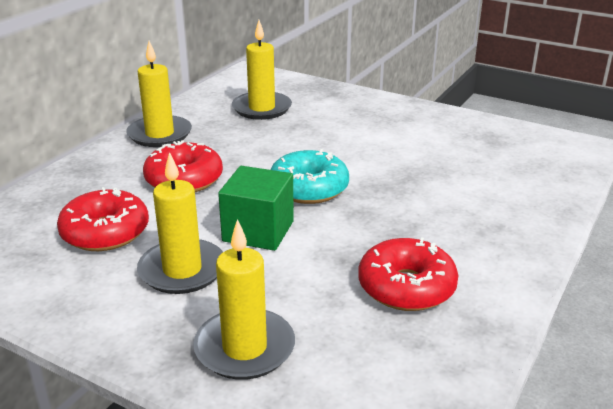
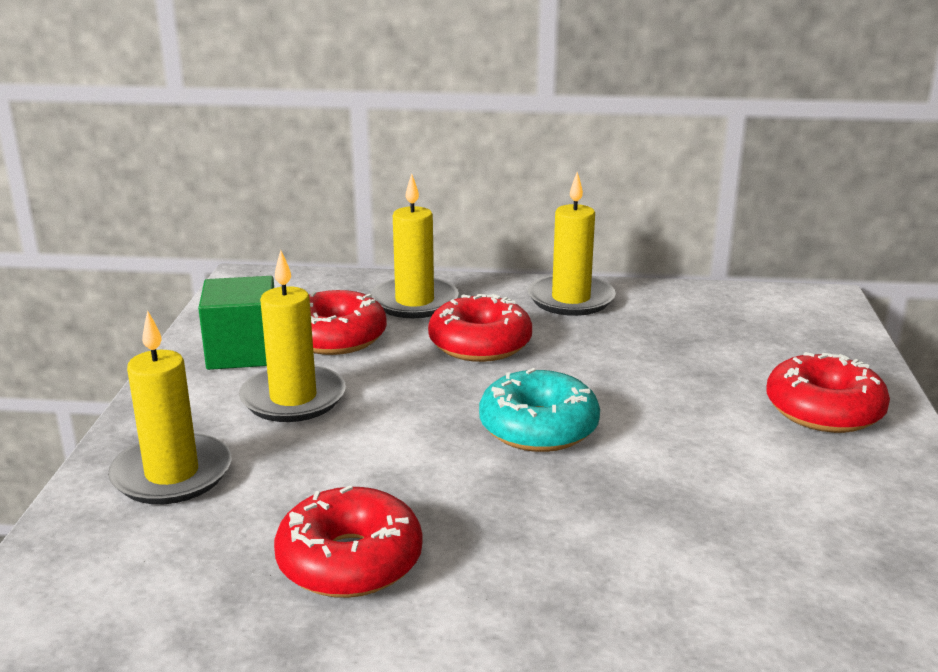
camera: 65 degrees right, 5 degrees down
(258, 231) = (405, 420): green cube -> green cube (243, 352)
(262, 108) = (724, 337): yellow candle -> yellow candle (414, 302)
(359, 111) = (824, 410): none -> red donut

